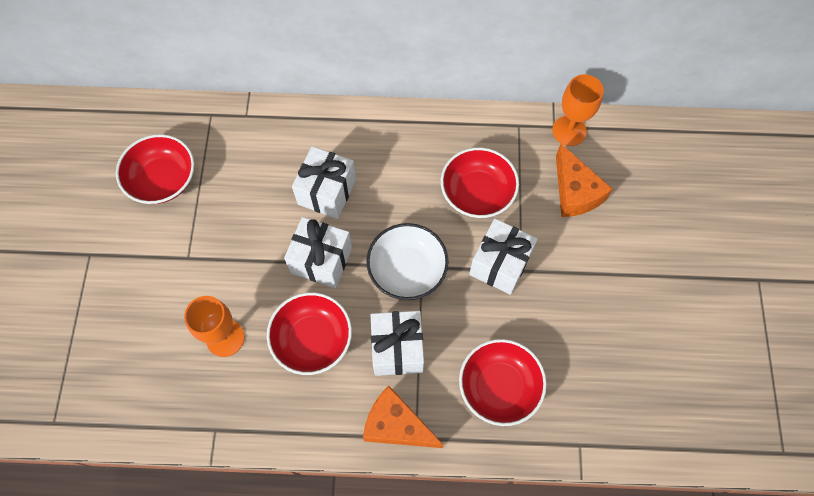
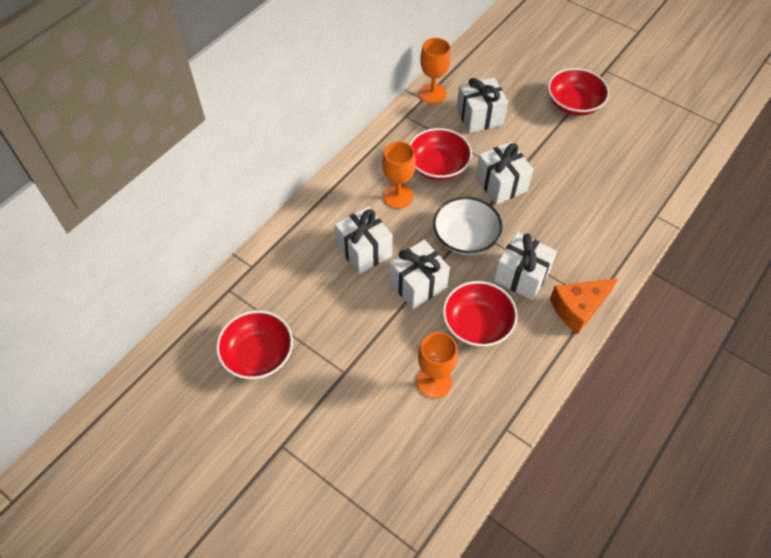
camera: 55 degrees left, 10 degrees down
(411, 181) = (398, 196): none -> orange goblet
(499, 387) = (589, 234): red bowl -> red bowl (574, 104)
(575, 192) = (479, 117): orange cheese -> white gift

